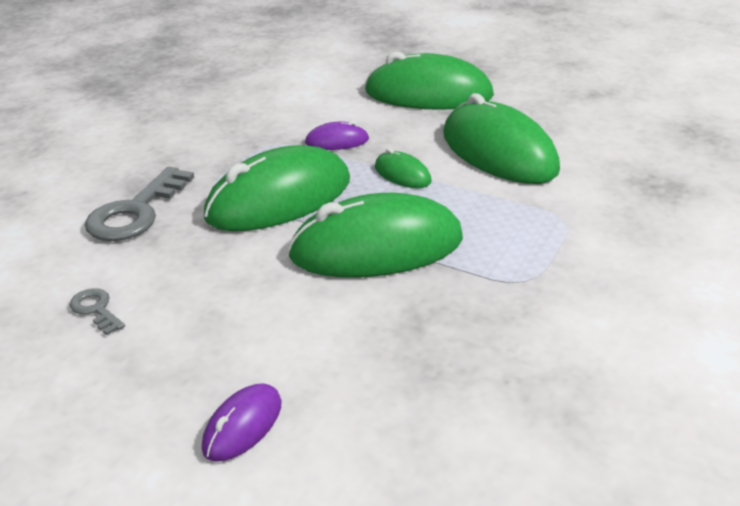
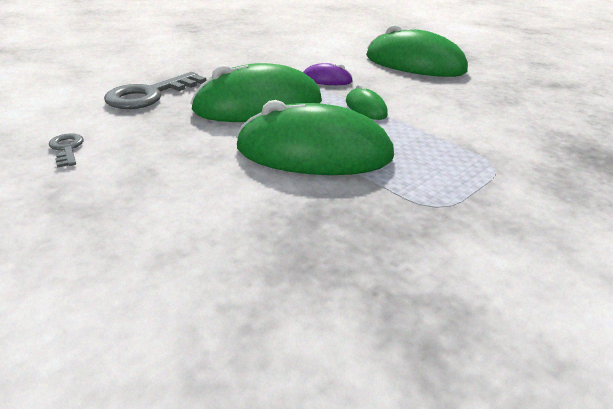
camera: 15 degrees right, 0 degrees up
(243, 425) = (100, 266): purple mouse -> none
(498, 152) = (455, 108): green mouse -> none

